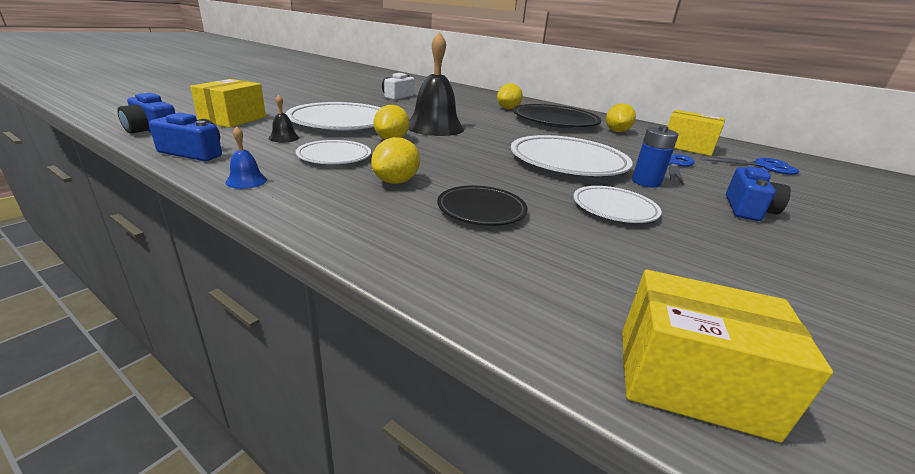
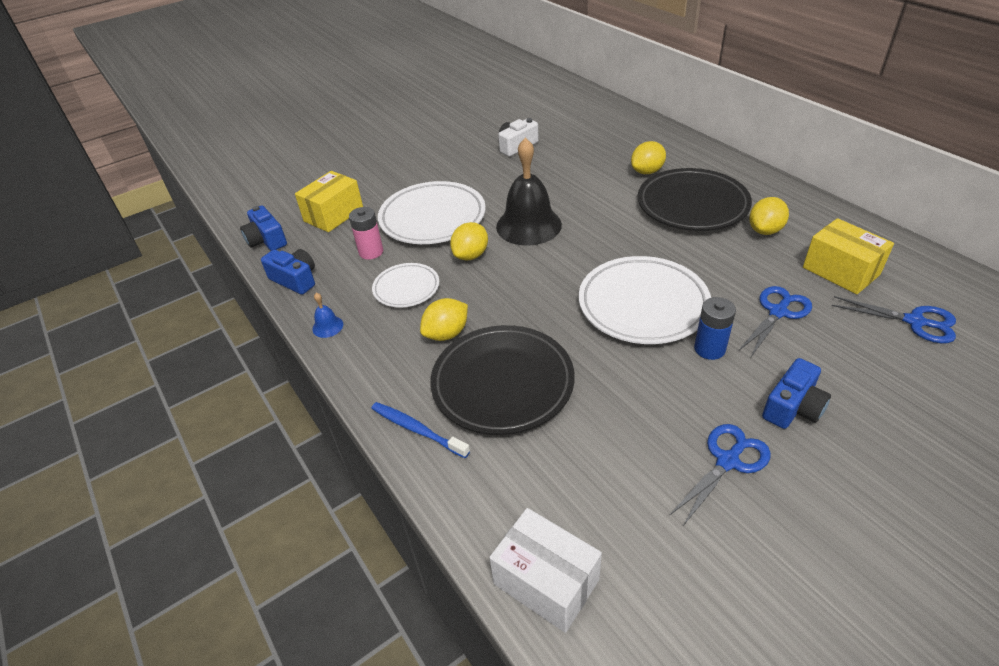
camera: 25 degrees right, 15 degrees up
(284, 138) = (371, 252): black bell -> pink battery
(404, 251) = (417, 430): none -> blue toothbrush
(481, 210) = (502, 383): black plate -> black plate, size x1.80
(614, 209) = (634, 392): white plate -> none
(691, 381) = (546, 582): yellow box -> white box
(744, 245) = (727, 461): none -> blue scissors

